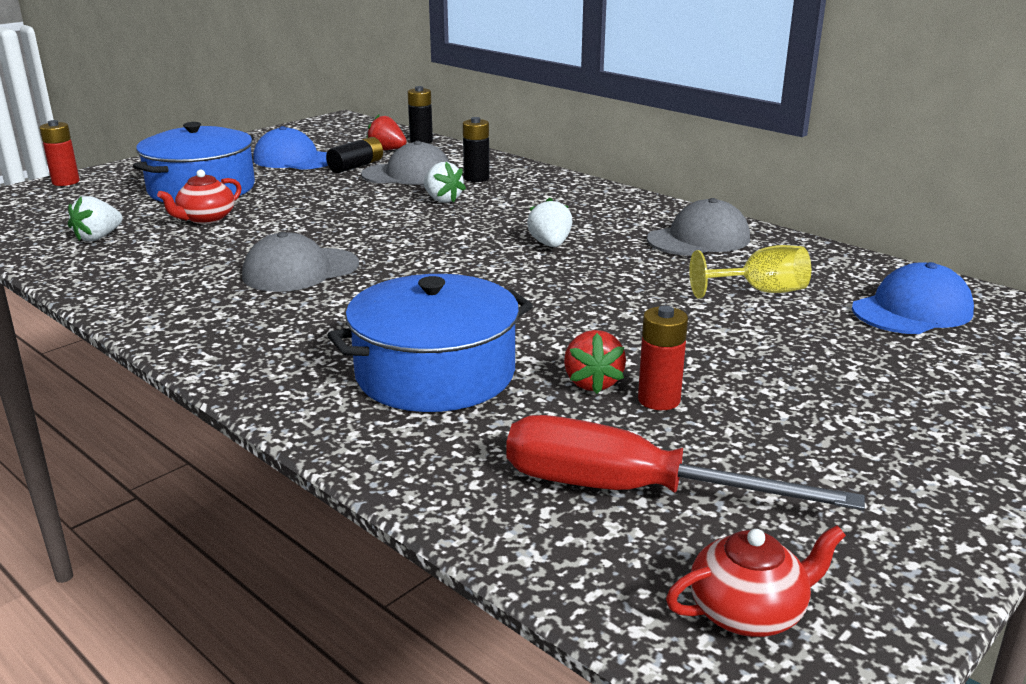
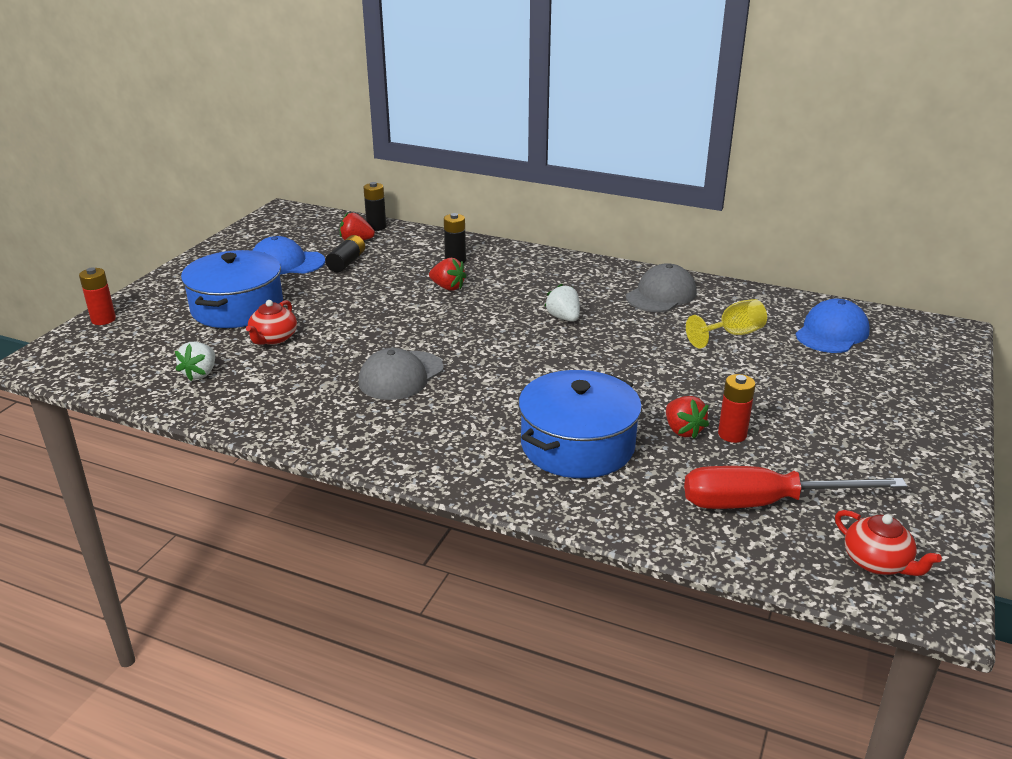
camera: 20 degrees left, 5 degrees up
(408, 174) = (397, 265): grey cap -> none
(442, 200) = (448, 287): white strawberry -> red strawberry
(748, 612) = (877, 562): red teapot -> red teapot turned 90 degrees clockwise

